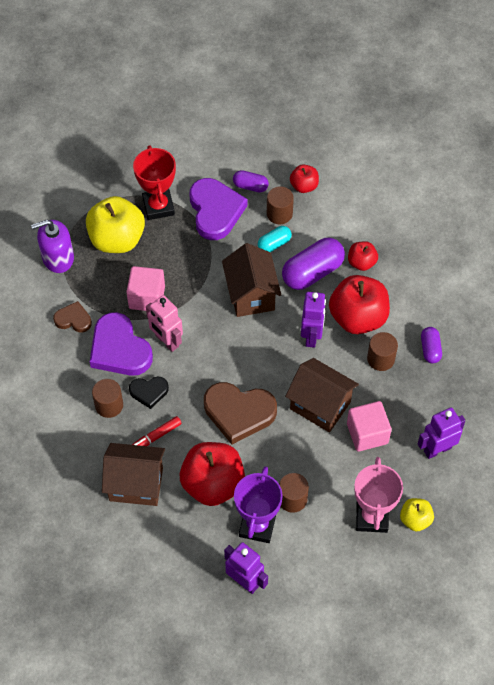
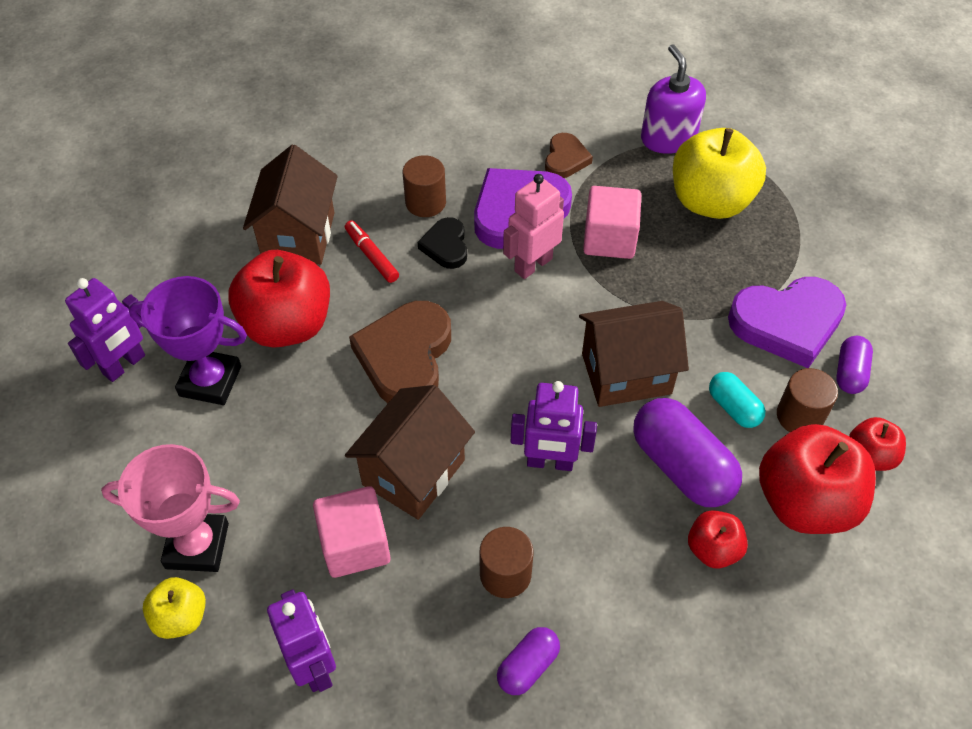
camera: 90 degrees right, 5 degrees down
(158, 206) = (781, 248): red trophy -> none
(292, 499) = (248, 428): brown cylinder -> none
(358, 318) = (591, 538): red apple -> red apple (805, 502)
(430, 349) = (528, 666): purple capsule -> purple capsule turned 45 degrees counterclockwise

